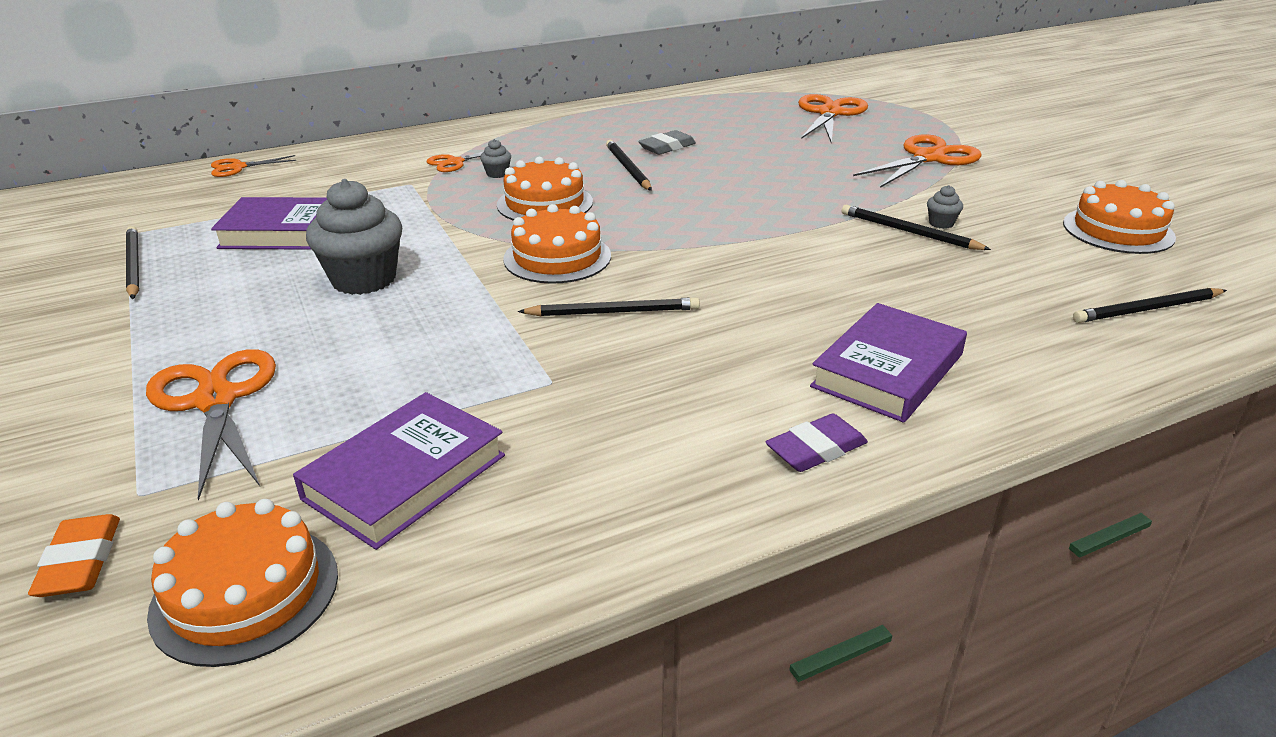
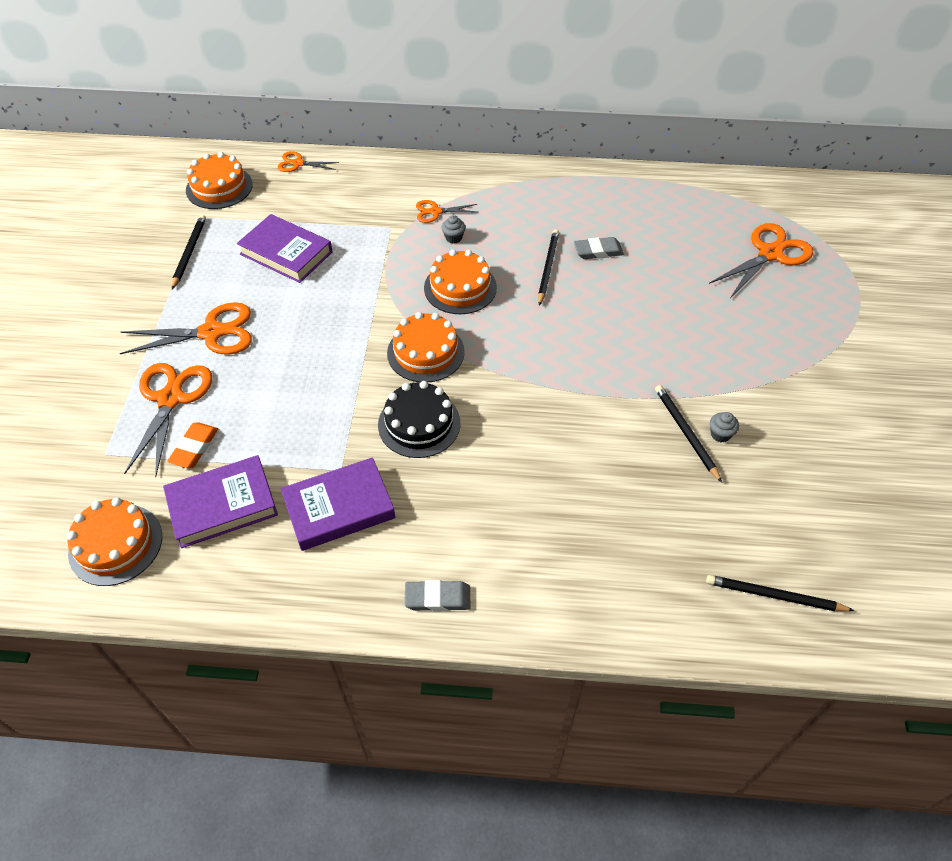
camera: 30 degrees right, 20 degrees up
(80, 561) = (63, 487): orange eraser -> orange eraser (194, 447)
(364, 279) = (301, 323): grey cupcake -> none
(613, 312) = (419, 424): black pencil -> black cake
(816, 449) = (437, 598): purple eraser -> grey eraser
(888, 370) = (537, 559): purple book -> purple book (339, 508)
(928, 158) = (794, 350): orange scissors -> orange scissors (212, 332)
(1118, 230) = (854, 506): orange cake -> orange cake (219, 187)

